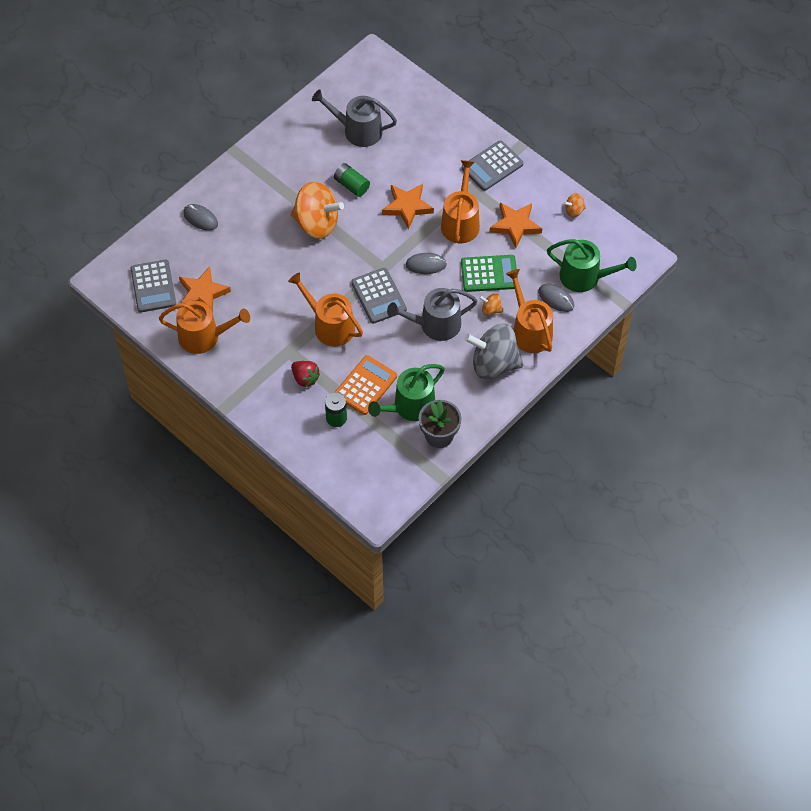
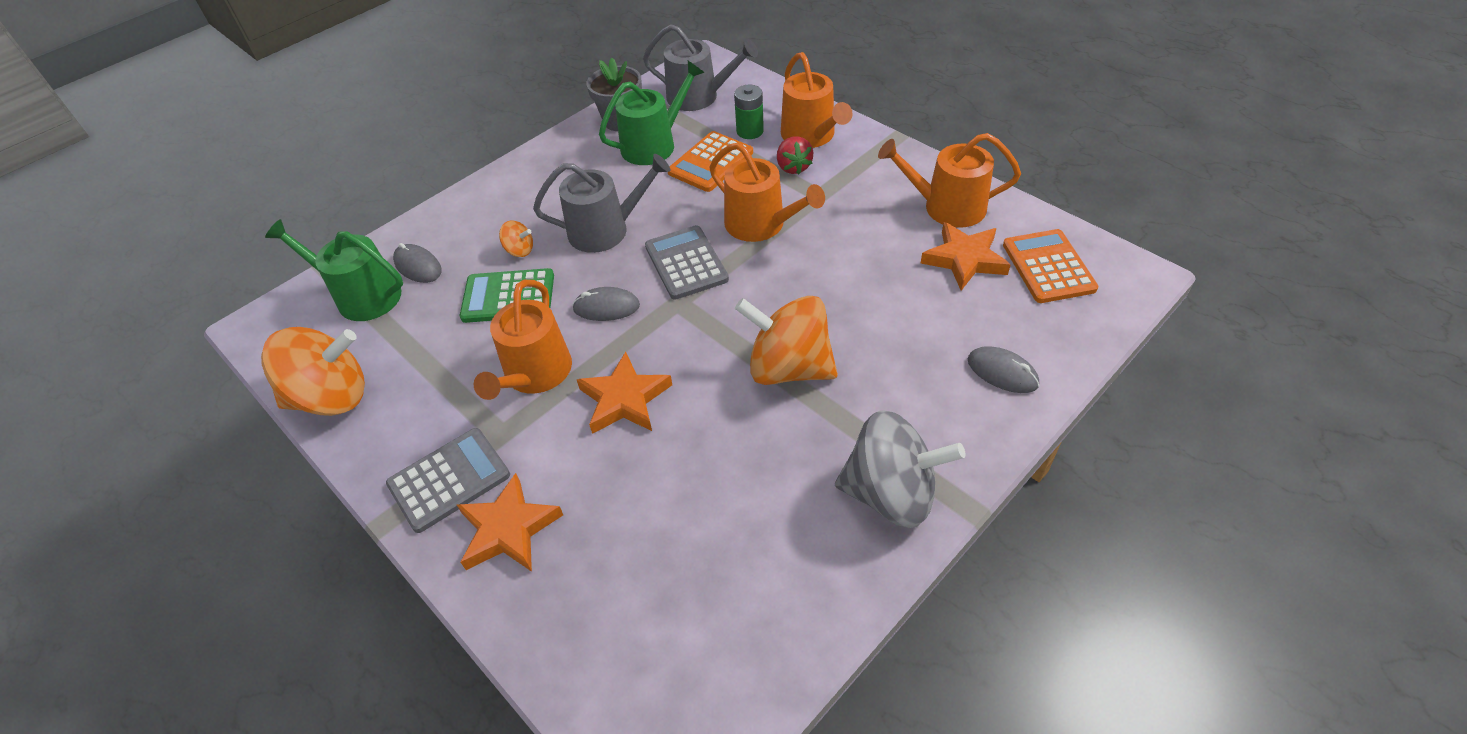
camera: 175 degrees left, 10 degrees down
(153, 286) = (1048, 267): grey calculator -> orange calculator
(305, 378) = (793, 167): red strawberry -> red strawberry turned 150 degrees counterclockwise
(351, 185) = (725, 438): green battery -> none
(358, 130) = (710, 559): grey watering can -> grey watering can (699, 97)
(494, 364) = (533, 189): grey spinning top -> grey spinning top (891, 493)
(515, 225) = (442, 370): orange star -> orange star (508, 529)
(529, 331) = (471, 227): orange watering can -> orange watering can (811, 136)
(574, 211) = (332, 397): orange spinning top -> orange spinning top, size x2.32

